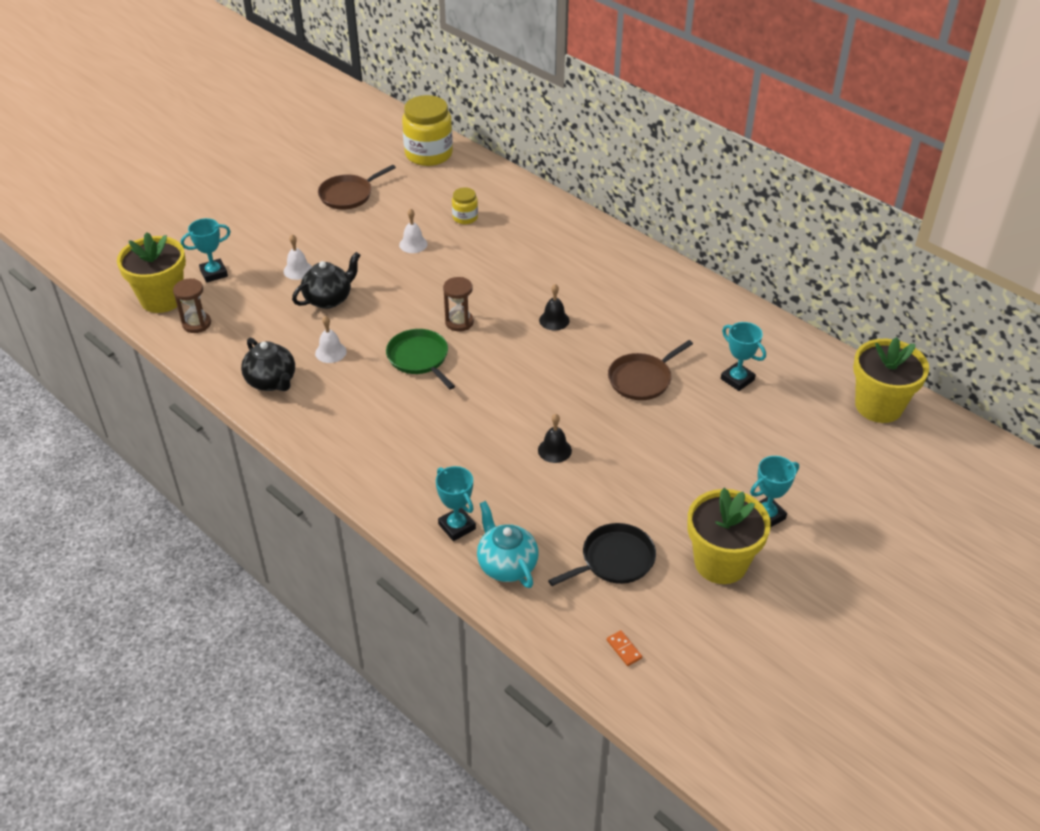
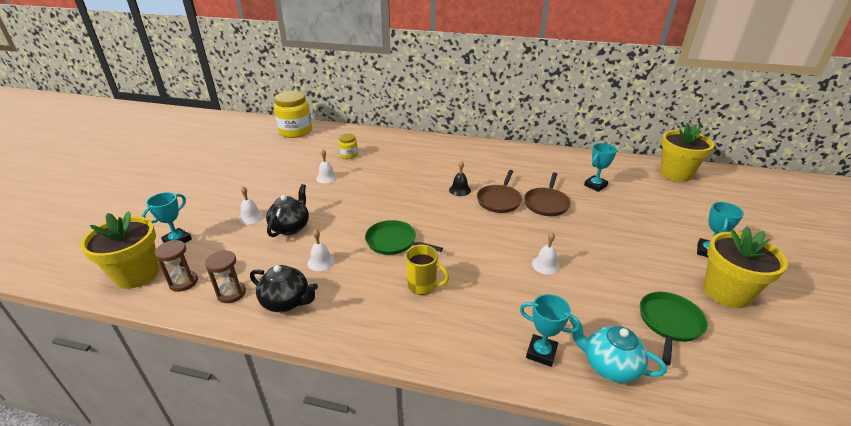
camera: 30 degrees left, 10 degrees down
(348, 195) = (256, 164): brown pan -> brown pan (499, 200)
(407, 418) = (423, 286): none -> yellow mug
(459, 322) = (400, 211): brown hourglass -> brown hourglass (231, 293)
(554, 450) = (545, 265): black bell -> white bell
(614, 560) = (669, 323): black pan -> green pan
(624, 649) = (762, 391): orange domino -> none
(737, 379) = (595, 185): turquoise trophy -> turquoise trophy turned 60 degrees counterclockwise

